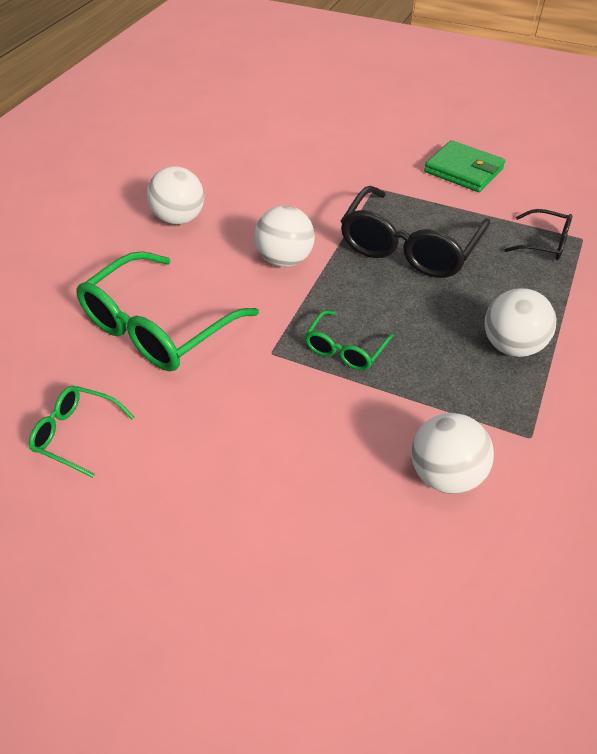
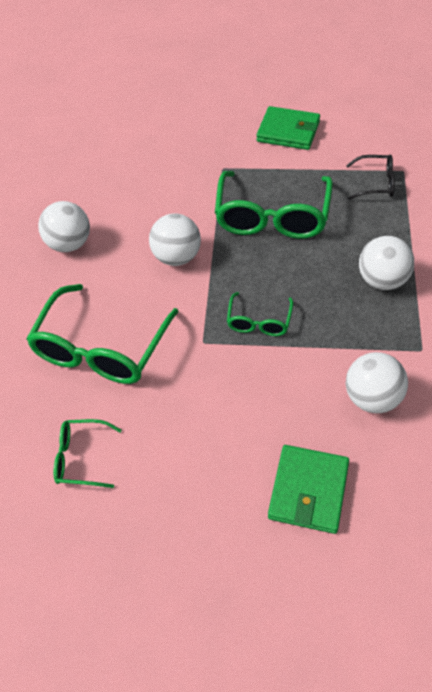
camera: 15 degrees left, 5 degrees up
(317, 559) = (308, 491): none -> green wallet
(408, 247) = (272, 217): black glasses -> green glasses

